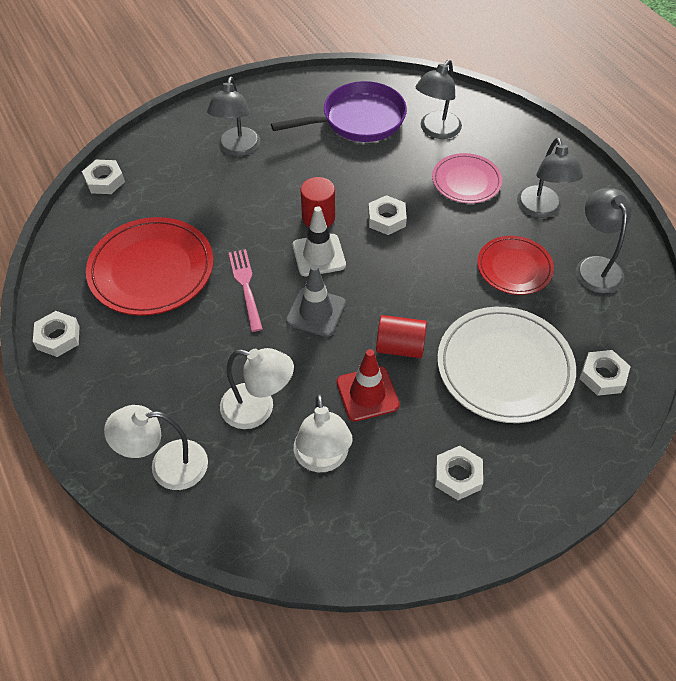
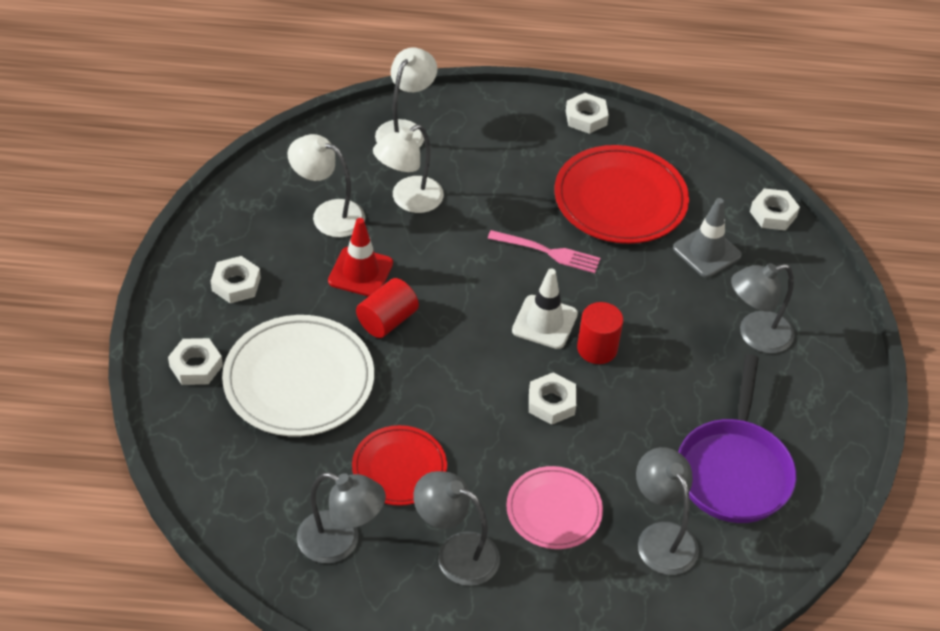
camera: 120 degrees right, 5 degrees down
(237, 148) = (755, 335): grey lamp -> grey lamp turned 60 degrees counterclockwise
(316, 312) = (476, 284): grey traffic cone -> grey traffic cone (706, 252)
(602, 376) = (222, 447): white nut -> white nut (196, 366)

